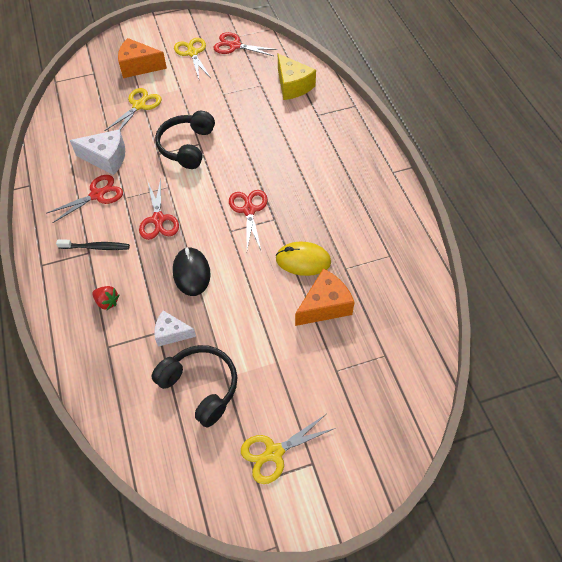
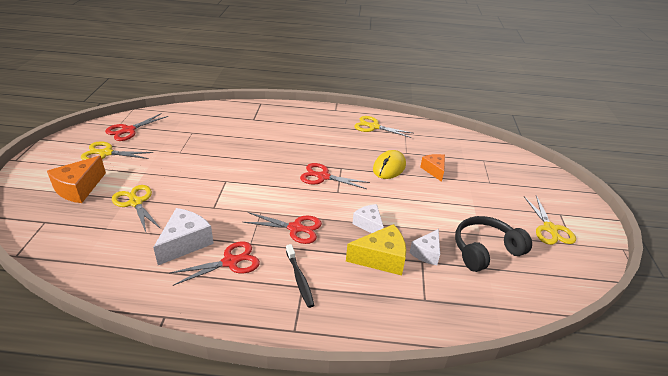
camera: 70 degrees left, 20 degrees down
(96, 247) = (299, 279): black toothbrush -> black toothbrush turned 135 degrees clockwise
(97, 195) = (230, 262): red scissors -> red scissors turned 75 degrees clockwise
(107, 302) = (372, 287): red strawberry -> none
(187, 146) = (222, 188): black headphones -> none
(191, 273) = (369, 224): black mouse -> white cheese
(293, 86) = (211, 119): yellow cheese -> yellow cheese (381, 258)
(324, 306) = (434, 170): orange cheese -> orange cheese, size x0.65
(381, 220) = (374, 127): none -> yellow scissors

